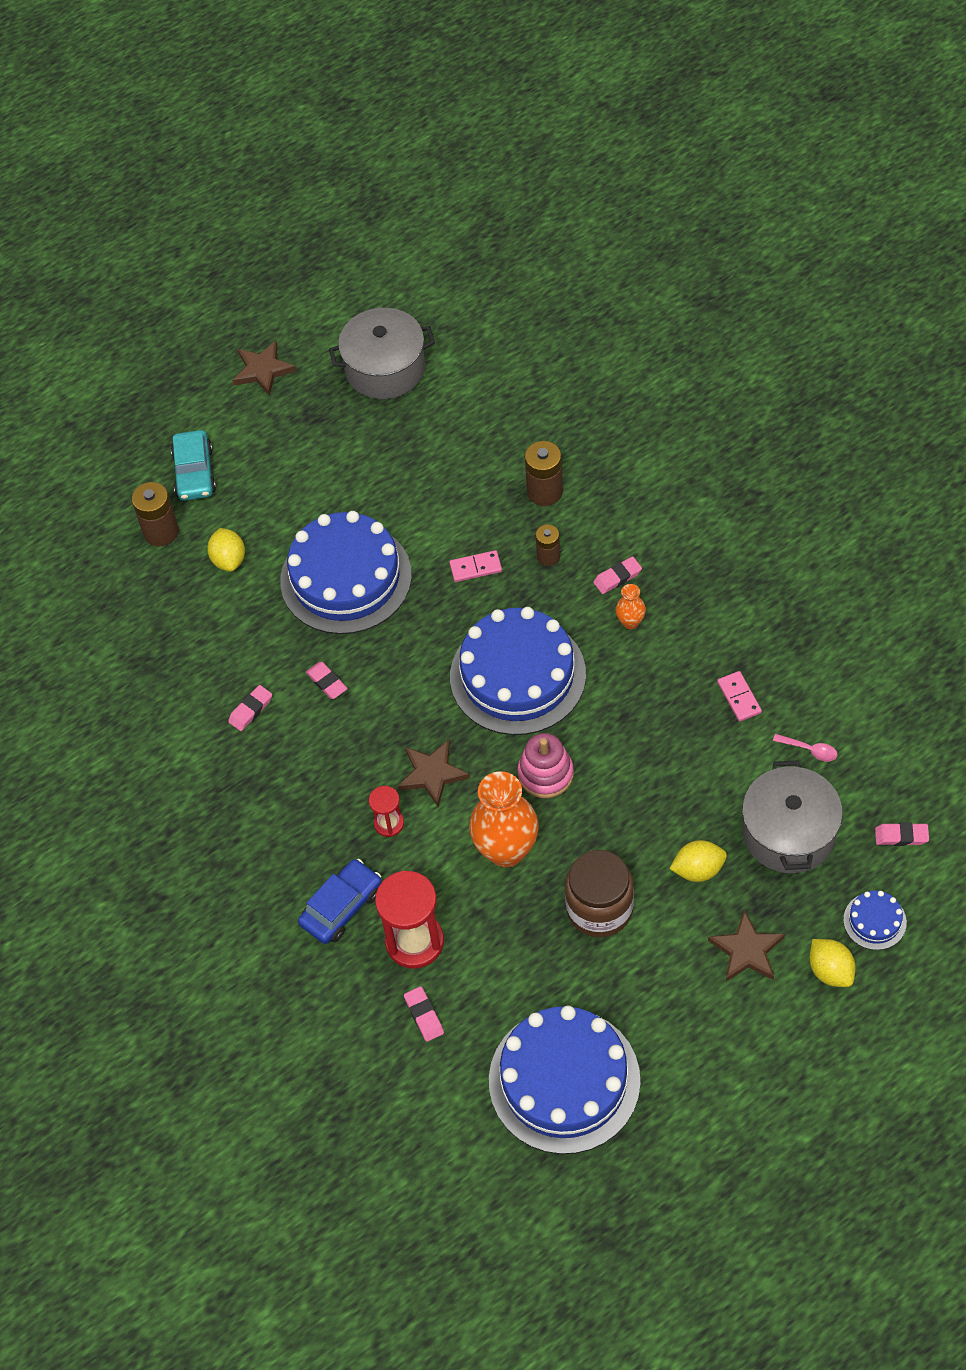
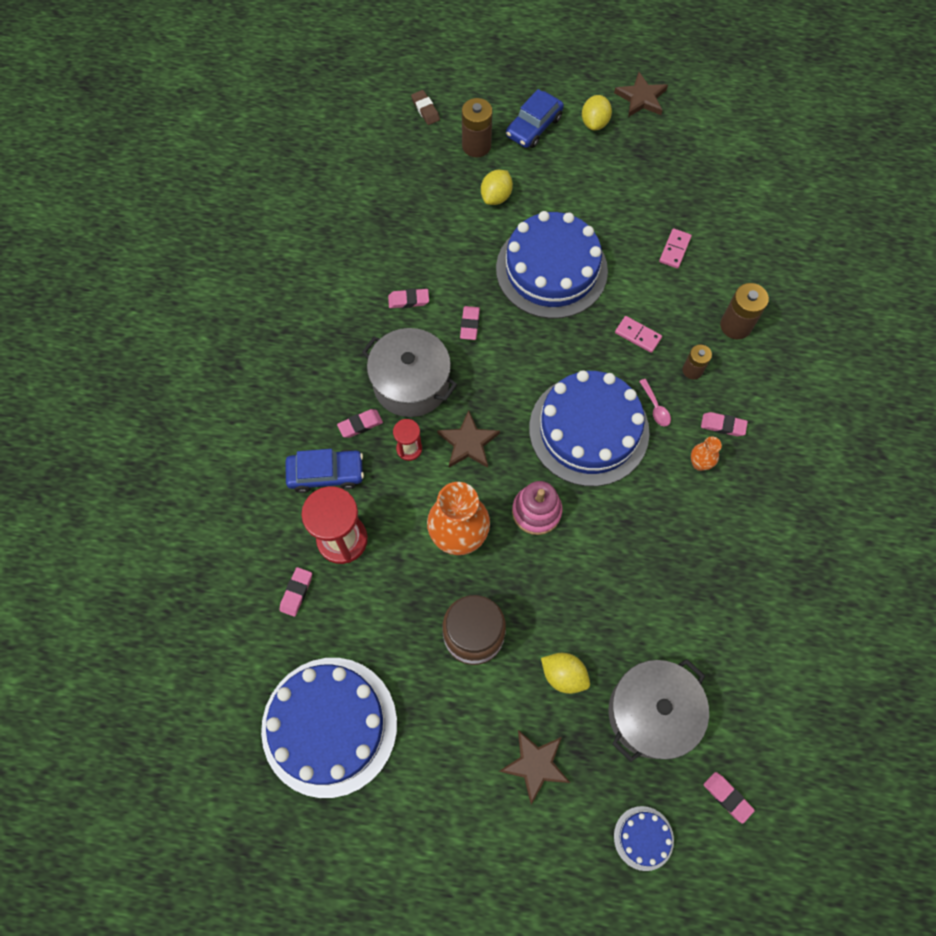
camera: 40 degrees right, 10 degrees up
(77, 540) = (425, 110): none -> brown eraser
(195, 473) = (534, 127): turquoise car -> blue car
(326, 843) = (360, 425): none -> pink eraser
(385, 369) = (717, 159): grey pot -> grey pot (411, 383)
(739, 698) = (717, 585): pink domino -> pink domino (674, 249)
(810, 750) = (728, 670): pink spoon -> pink spoon (655, 407)
(830, 971) = (575, 840): yellow lemon -> yellow lemon (594, 123)

